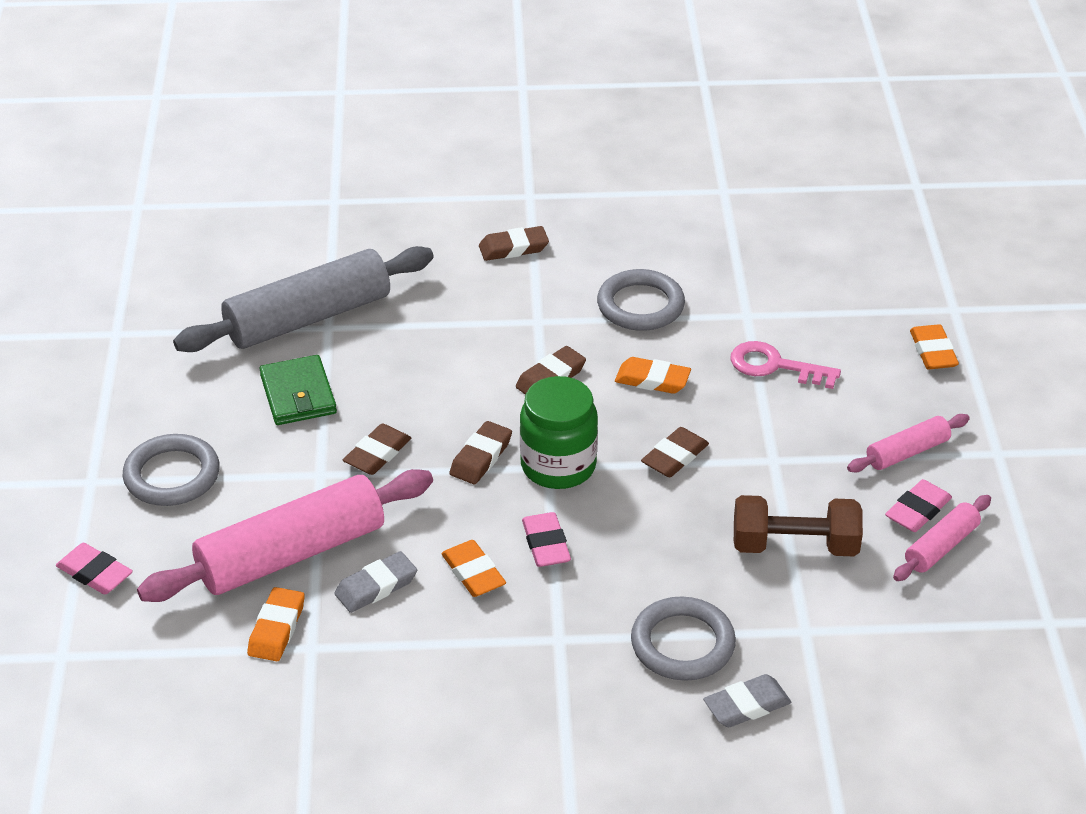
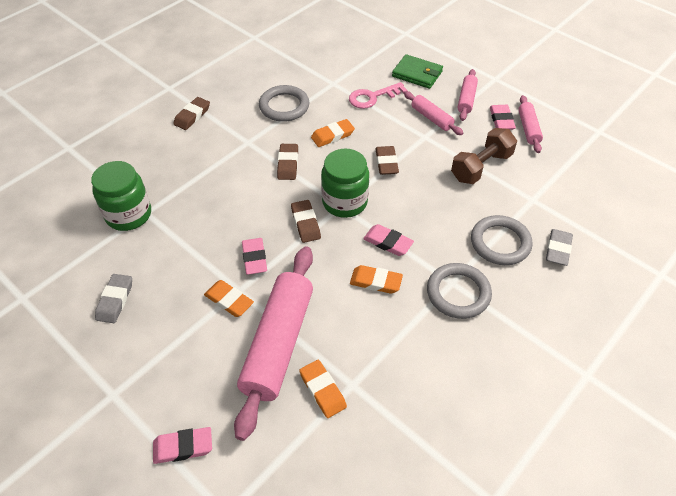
camera: 45 degrees left, 10 degrees up
(172, 475) = (158, 353): grey ring -> grey ring (458, 293)
(298, 394) = (174, 257): green wallet -> green wallet (417, 74)
(308, 317) = (128, 215): grey rolling pin -> green jar
(376, 586) = (341, 326): grey eraser -> grey eraser (115, 300)
(377, 454) = (254, 258): brown eraser -> pink eraser
(818, 443) = (431, 118): none -> pink rolling pin
(933, 351) = (421, 54): orange eraser -> orange eraser (229, 300)

